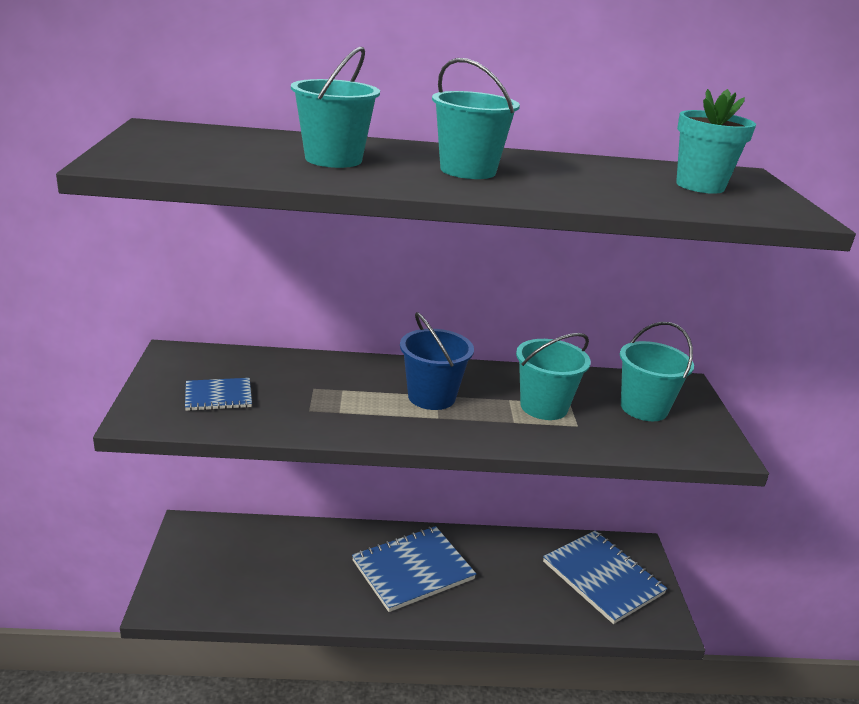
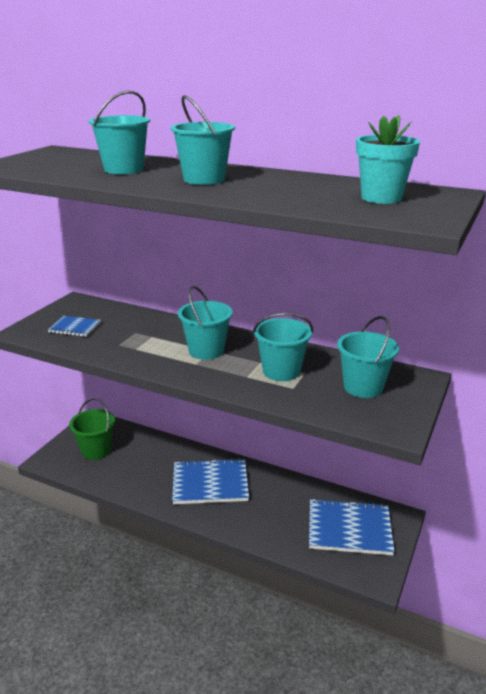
camera: 30 degrees right, 0 degrees up
(225, 568) = (96, 450): none -> green bucket
(431, 397) = (206, 351): blue bucket -> turquoise bucket
(603, 578) = (349, 529): blue notebook -> blue notebook turned 75 degrees counterclockwise

